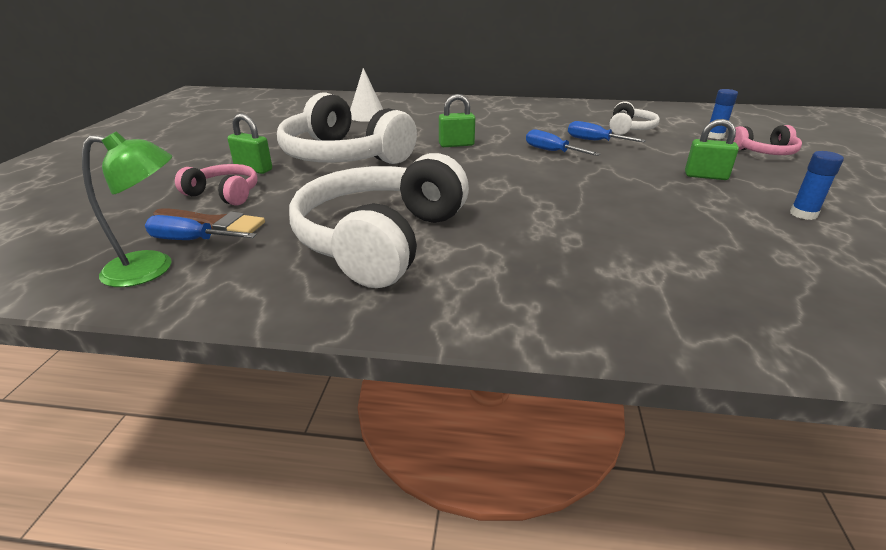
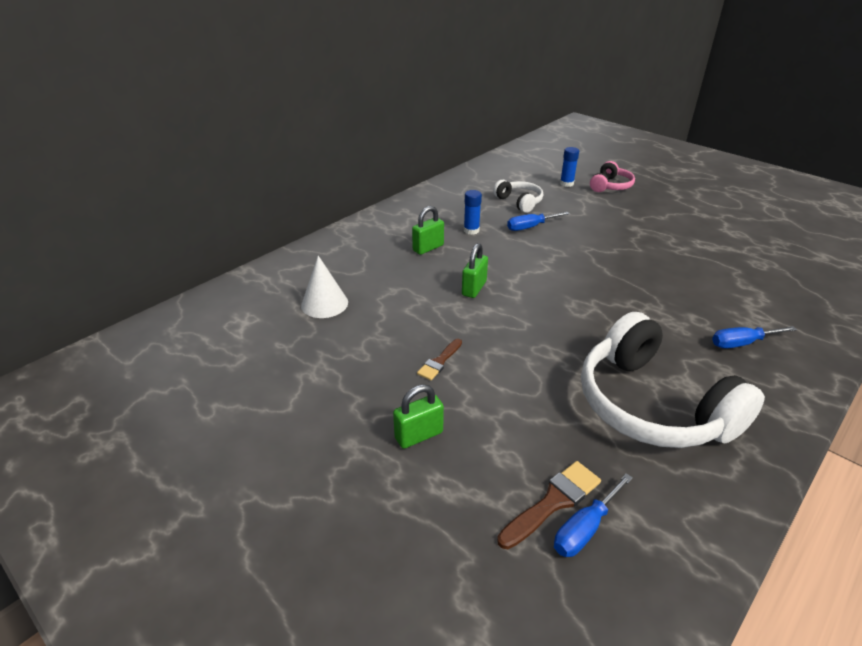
camera: 55 degrees left, 5 degrees up
(152, 269) = (635, 571): green lamp -> none
(224, 194) = (477, 476): pink headphones -> none
(343, 156) = (439, 361): white headphones -> brown brush
(551, 151) = (535, 254): blue screwdriver -> blue screwdriver (741, 343)
(705, 176) = (633, 224): green padlock -> green padlock (428, 248)
(803, 214) = (709, 228): blue glue stick -> blue glue stick (471, 230)

